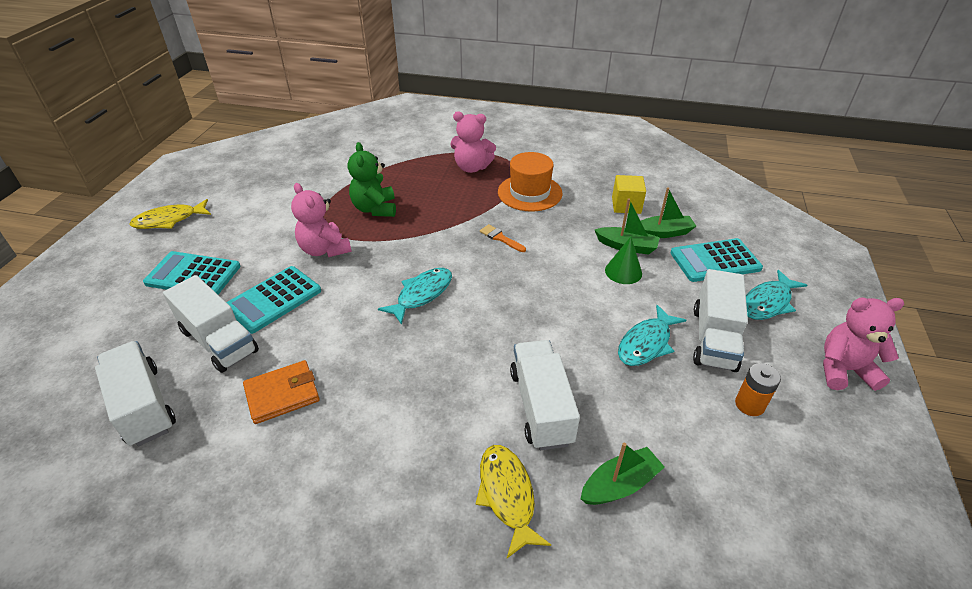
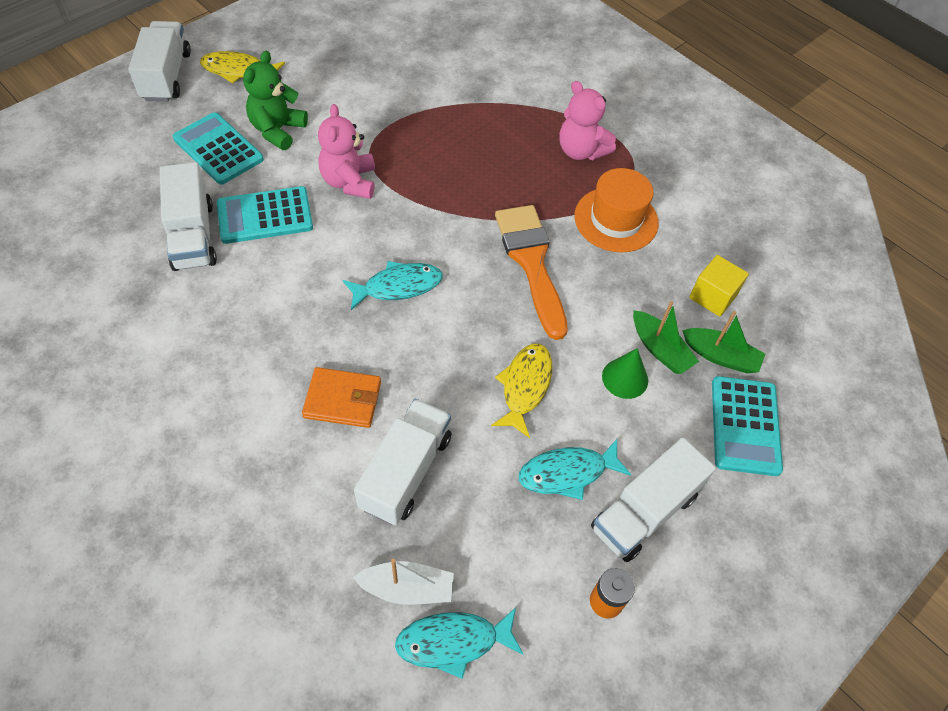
camera: 30 degrees right, 15 degrees up
(143, 406) = (100, 267): white truck -> white truck (166, 76)
(282, 394) = (205, 321): orange wallet -> orange wallet (342, 400)
(375, 209) = (434, 155): green teddy bear -> green teddy bear (277, 130)
(500, 238) = (531, 262): orange brush -> orange brush, size x2.41
(507, 495) = (307, 532): yellow fish -> yellow fish (525, 387)
(619, 484) = (407, 588): green boat -> white boat
(715, 261) = (745, 426): turquoise calculator -> turquoise calculator turned 105 degrees counterclockwise
(768, 302) = (752, 511): turquoise fish -> turquoise fish (453, 642)
(844, 370) = (750, 636): pink teddy bear -> none

